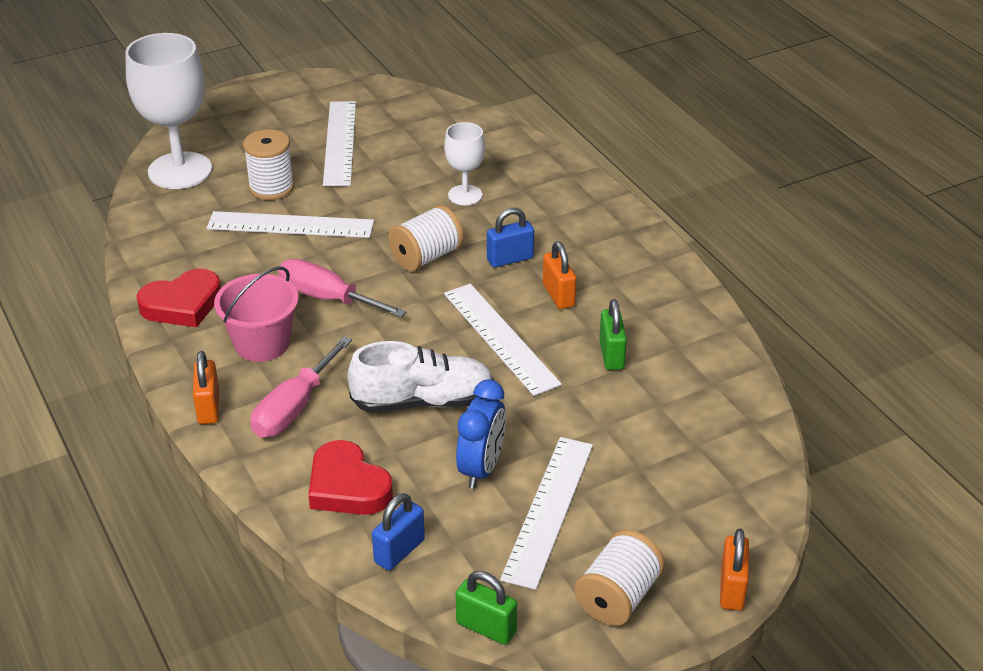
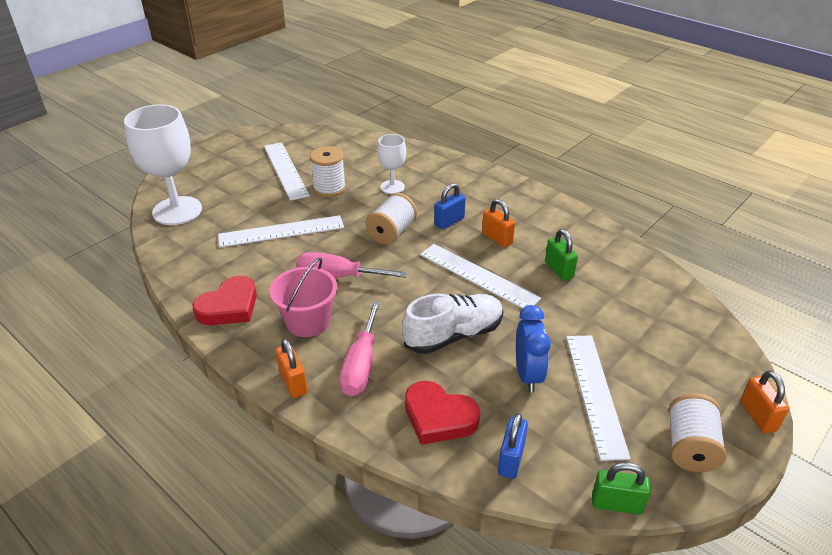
camera: 20 degrees left, 0 degrees up
(271, 187) = (253, 209): white spool -> white spool (329, 188)

